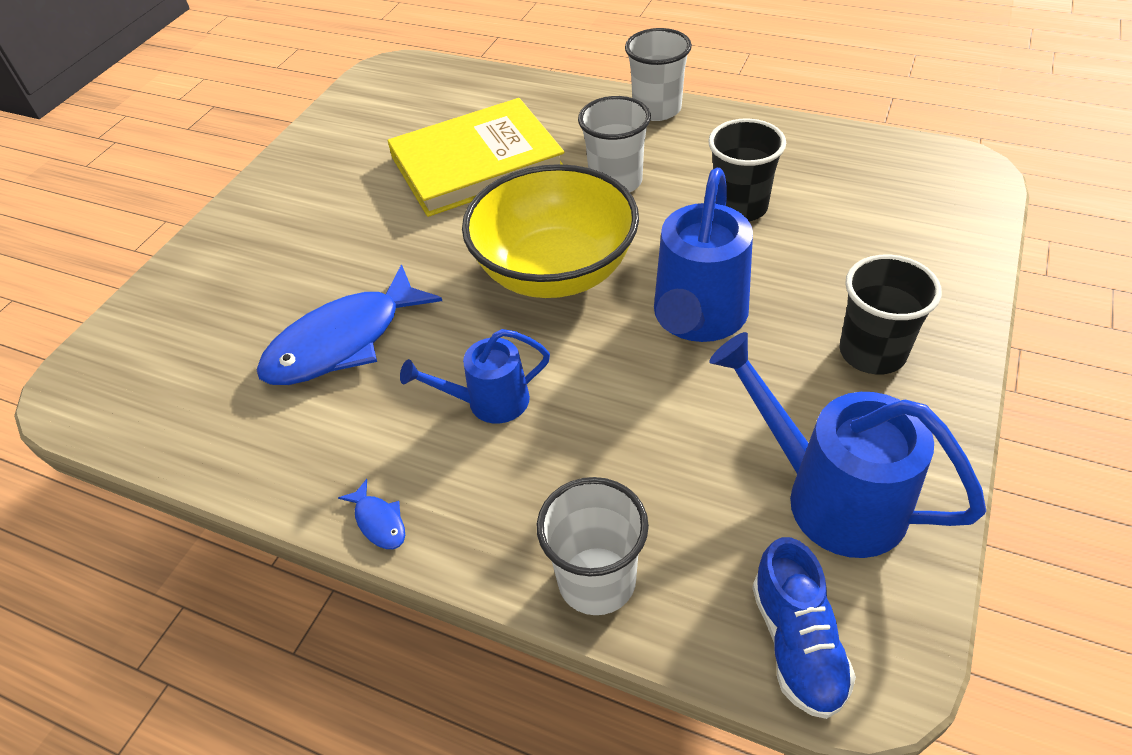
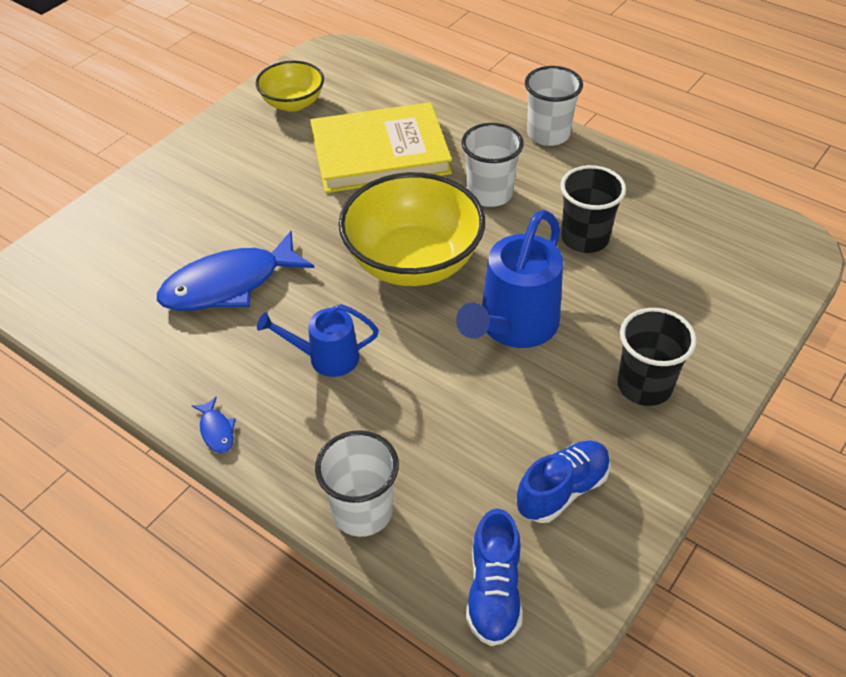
camera: 10 degrees right, 0 degrees up
(359, 130) = (293, 103): none -> yellow bowl
(829, 495) = (562, 490): blue watering can -> blue shoe

